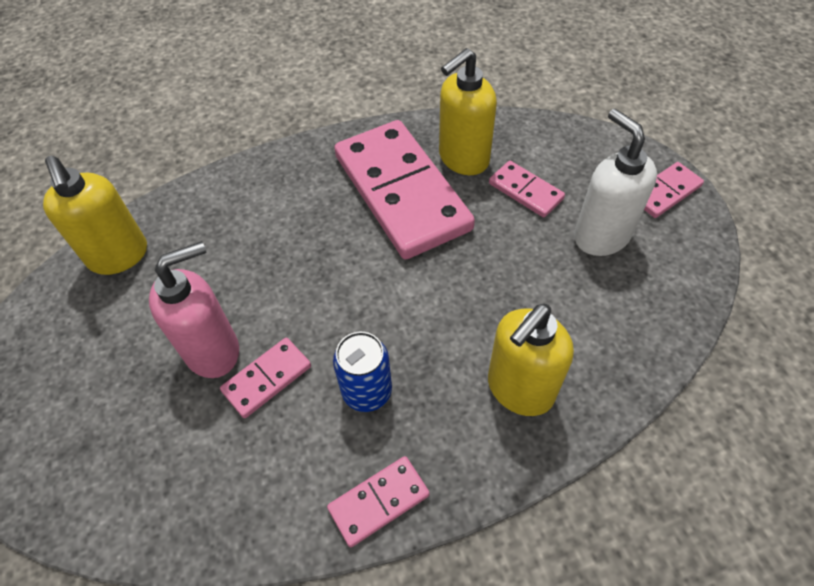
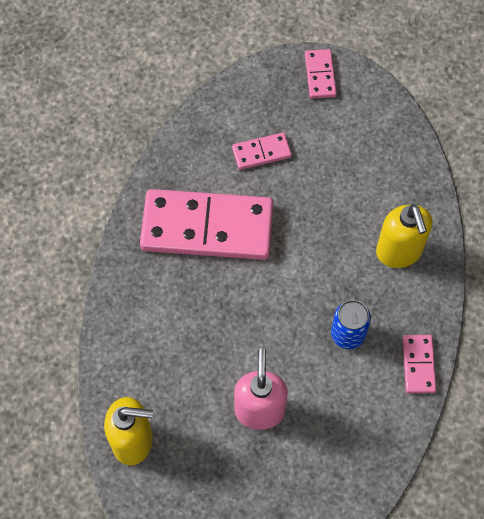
camera: 60 degrees left, 10 degrees up
(267, 379) = (302, 387): pink domino -> none
(463, 159) = (205, 171): yellow soap dispenser -> none
(601, 236) = (327, 135): white soap dispenser -> none

